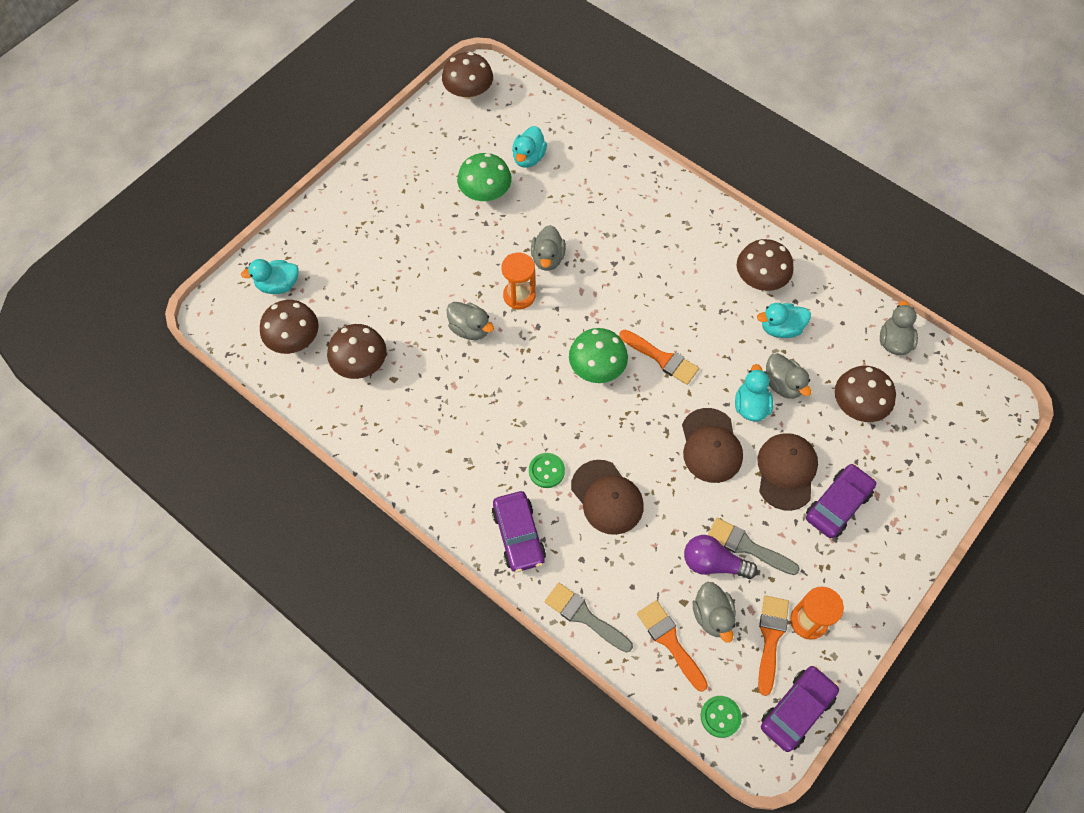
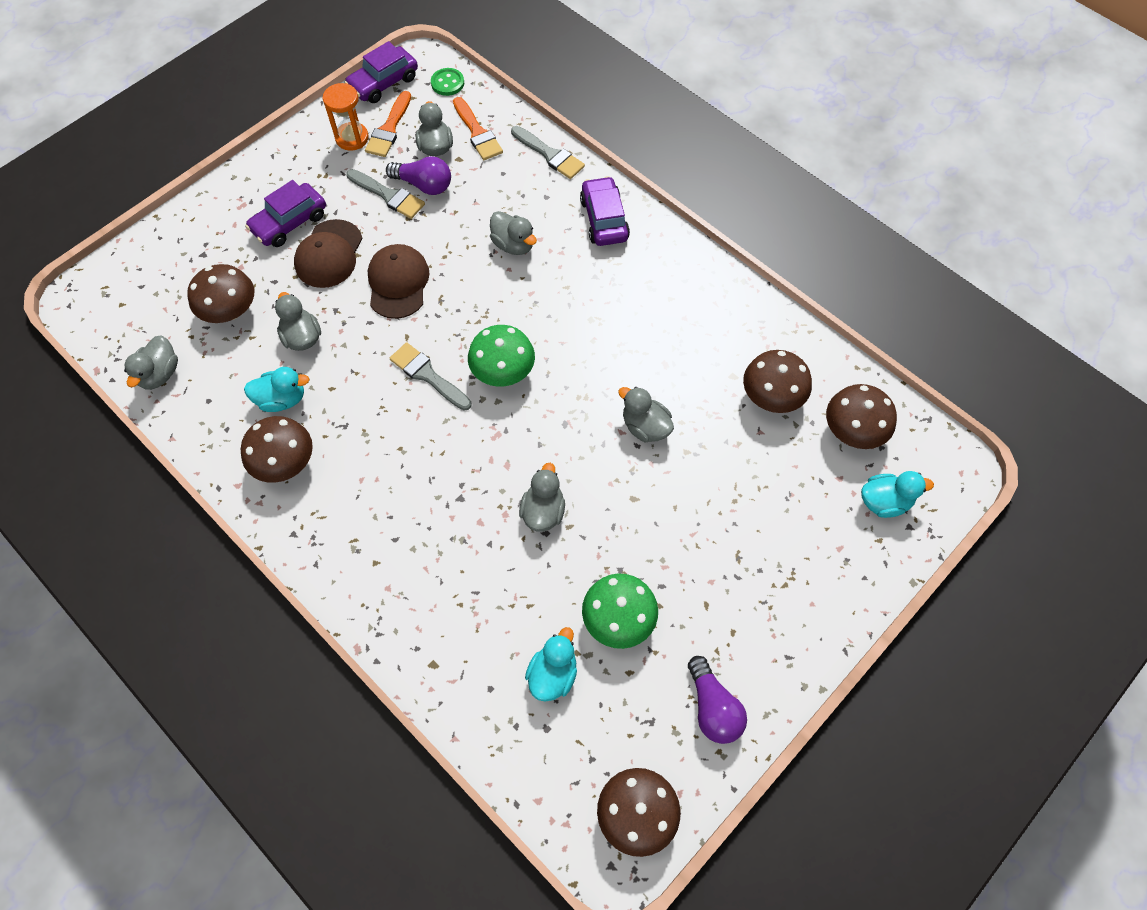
camera: 175 degrees left, 0 degrees up
(419, 147) = (713, 707): none -> purple light bulb
(519, 296) = (583, 463): orange hourglass -> none
(546, 471) = (571, 272): green button -> none
(607, 497) = (513, 245): brown cap -> grey duck
(662, 358) = (427, 375): orange brush -> grey brush
(751, 406) = (344, 318): turquoise duck -> none

